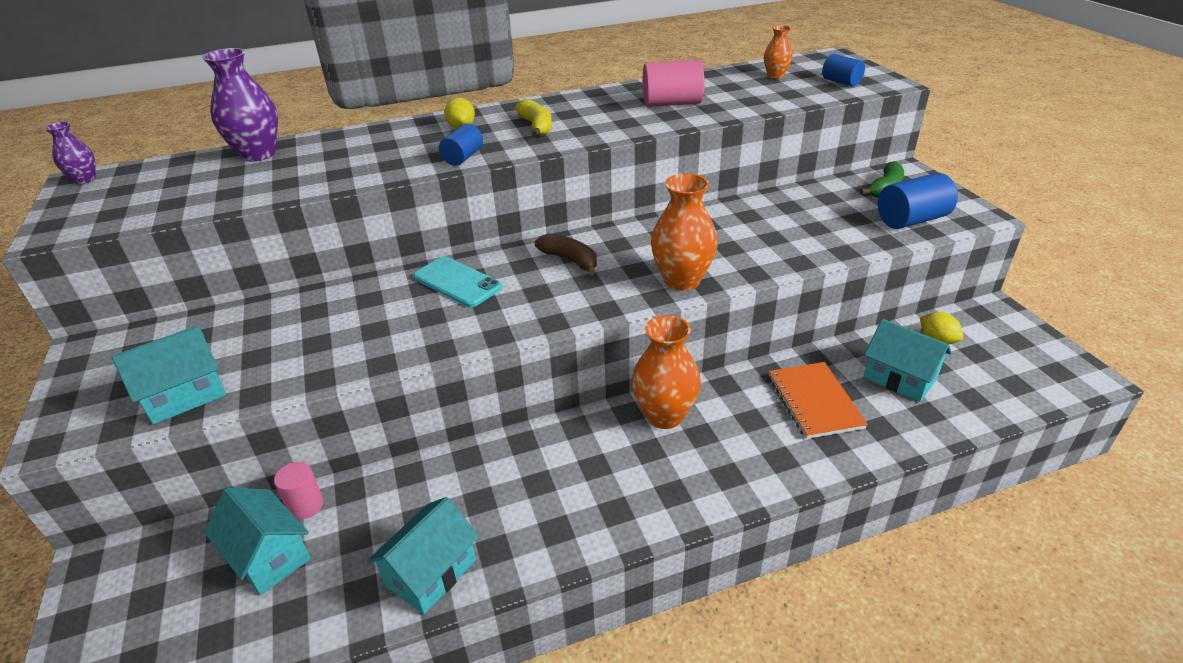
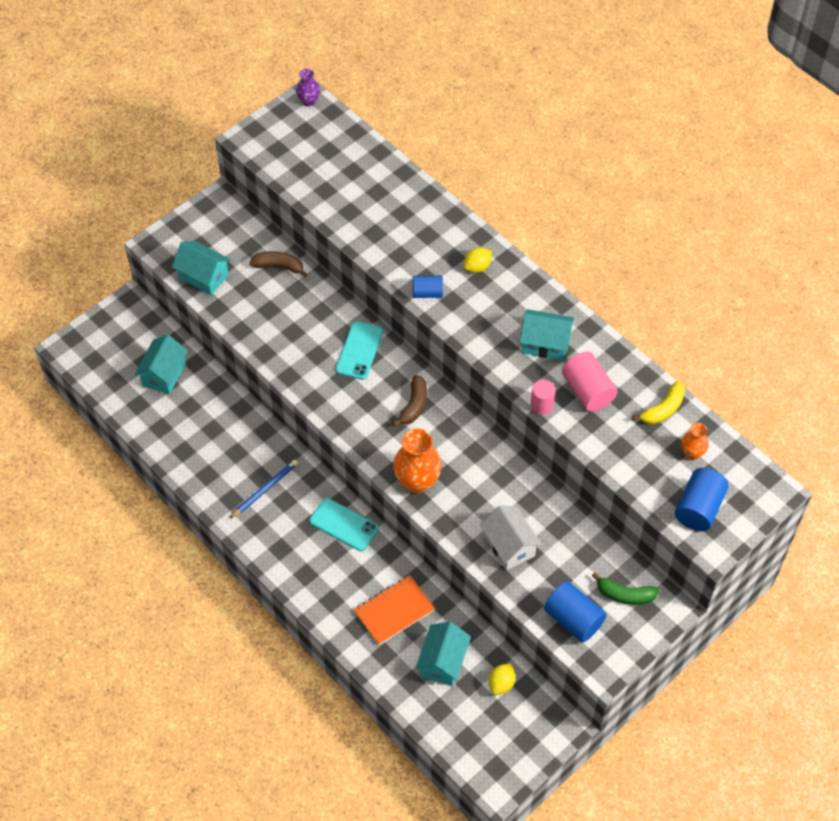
camera: 65 degrees right, 20 degrees up
(258, 154) = (381, 169): purple vase -> none
(261, 318) = (279, 266): none -> brown banana
(306, 505) = (200, 371): pink cylinder -> pink cylinder (541, 405)
(431, 572) = (182, 452): turquoise house -> turquoise house (545, 343)
(536, 126) = (500, 314): yellow banana -> yellow banana (663, 409)
(563, 483) = (265, 489): none -> blue pencil
(664, 415) = (343, 525): orange vase -> turquoise phone
(802, 238) = (509, 546): none -> white house
(841, 82) = (698, 508): blue cylinder -> blue cylinder, size x1.60

